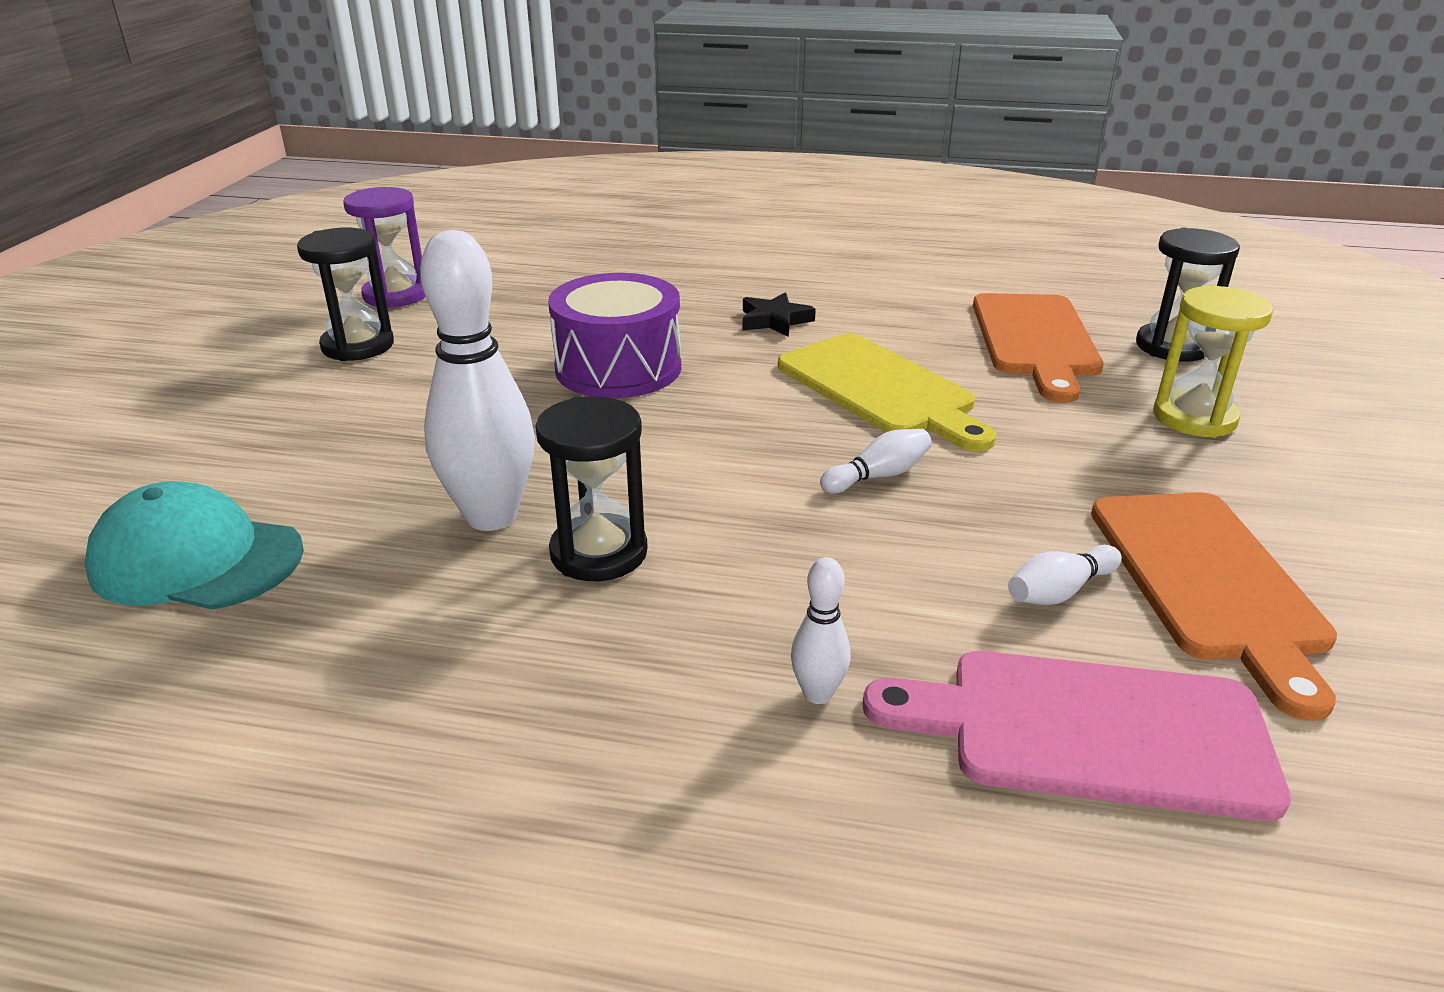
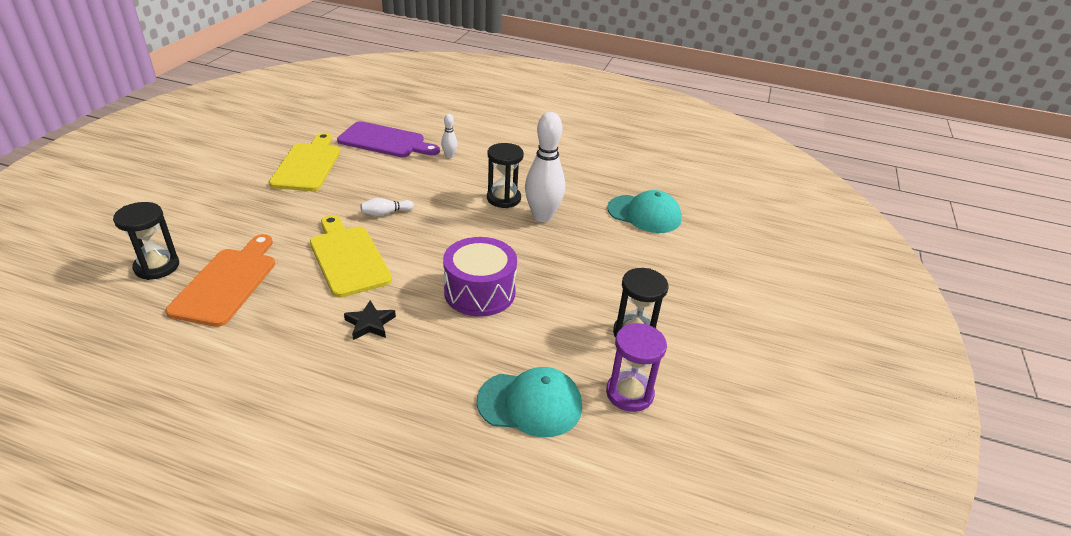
camera: 175 degrees left, 5 degrees up
(530, 279) = (530, 404): none -> turquoise cap
(1059, 591) = (358, 168): white bowling pin -> none
(1090, 731) = (385, 141): pink cutting board -> purple cutting board
(1194, 418) = (218, 221): yellow hourglass -> none
(1208, 582) = (308, 165): orange cutting board -> yellow cutting board

